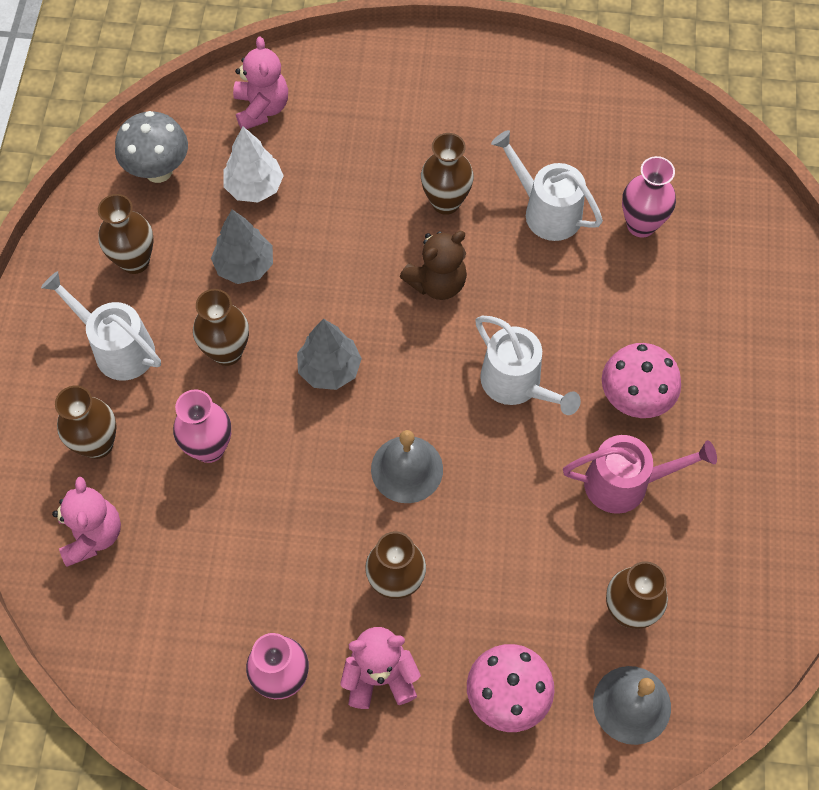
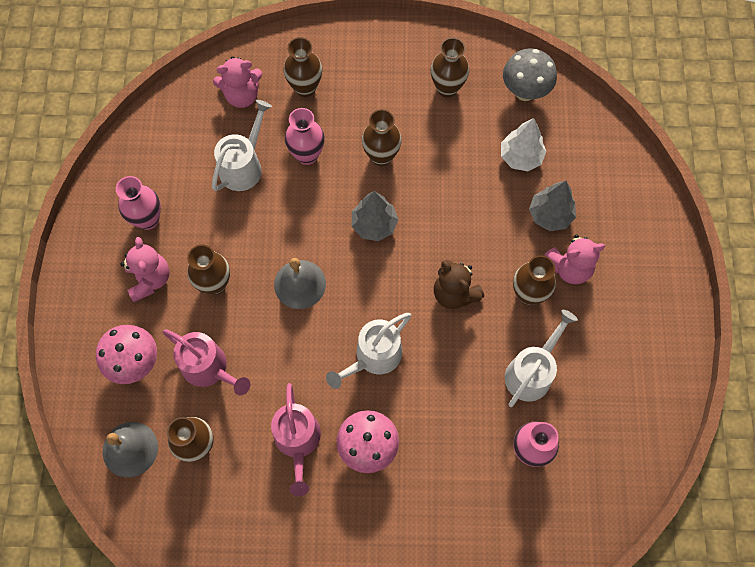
camera: 85 degrees right, 5 degrees up
(117, 348) = (377, 88): white watering can -> white watering can (244, 166)
(245, 266) = (452, 159): grey tree -> grey tree (550, 215)
(261, 108) = (592, 153): pink teddy bear -> pink teddy bear (570, 268)
(521, 593) = (209, 368): none -> pink watering can

